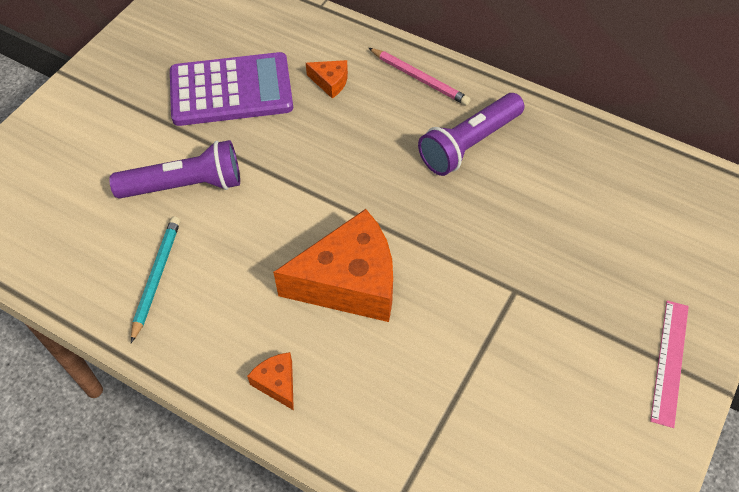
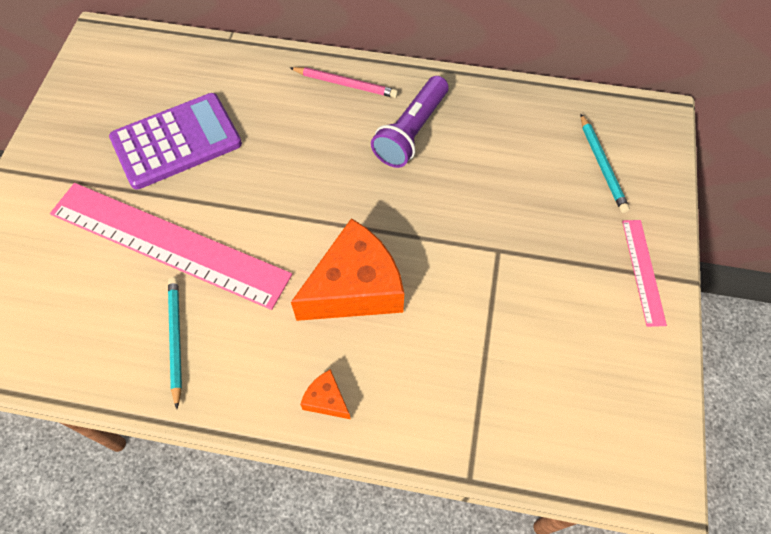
camera: 20 degrees left, 5 degrees up
(185, 185) = (168, 244): purple flashlight -> pink ruler
(330, 82) = (267, 109): orange cheese -> none
(666, 235) = (602, 165): none -> turquoise pencil

